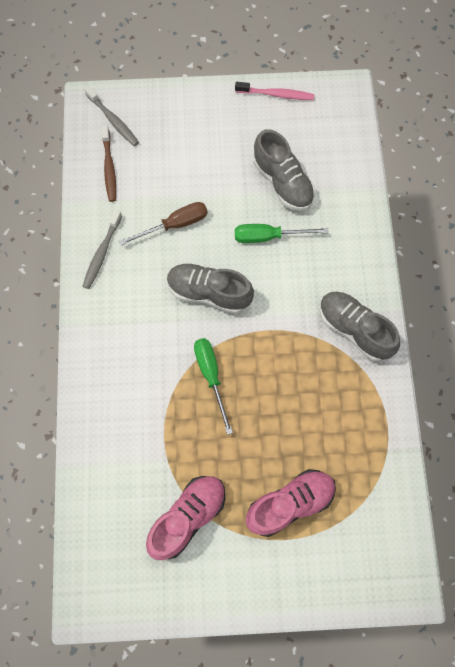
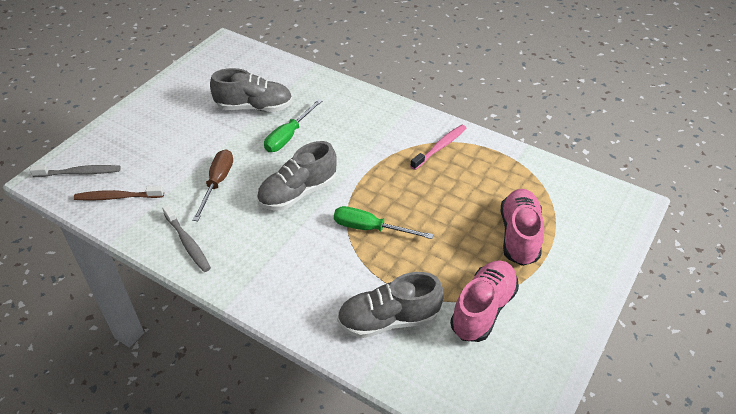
camera: 55 degrees left, 25 degrees down
(109, 167) = (117, 197): brown toothbrush -> brown toothbrush turned 150 degrees clockwise
(188, 517) = (483, 309): pink shoe -> pink shoe turned 45 degrees clockwise
(276, 94) = (182, 75): pink toothbrush -> pink toothbrush (440, 147)
(354, 329) = (408, 130): grey shoe -> grey shoe (388, 320)

